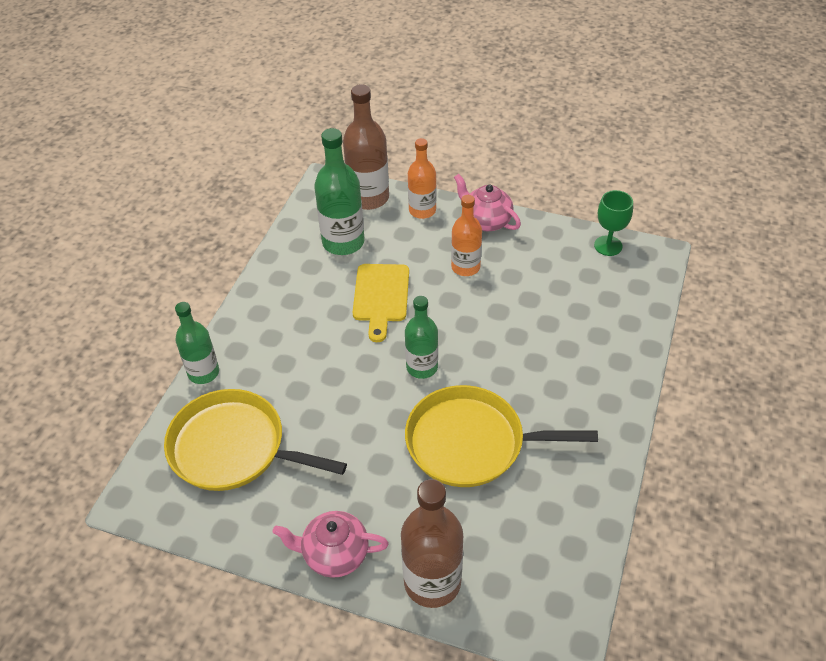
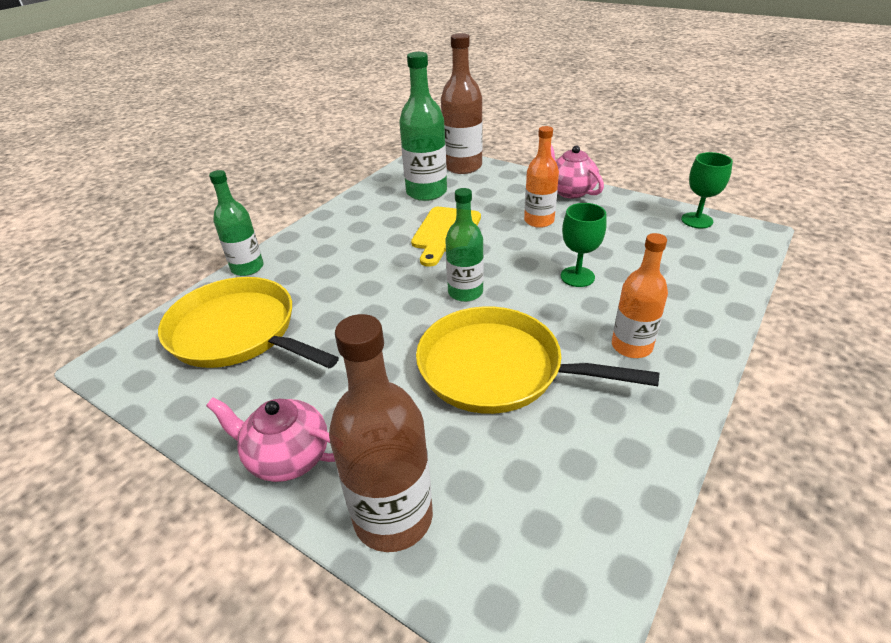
camera: 15 degrees right, 10 degrees down
(422, 210) = (509, 179): orange bottle -> orange bottle (631, 346)
(515, 332) = (577, 277): none -> green goblet

